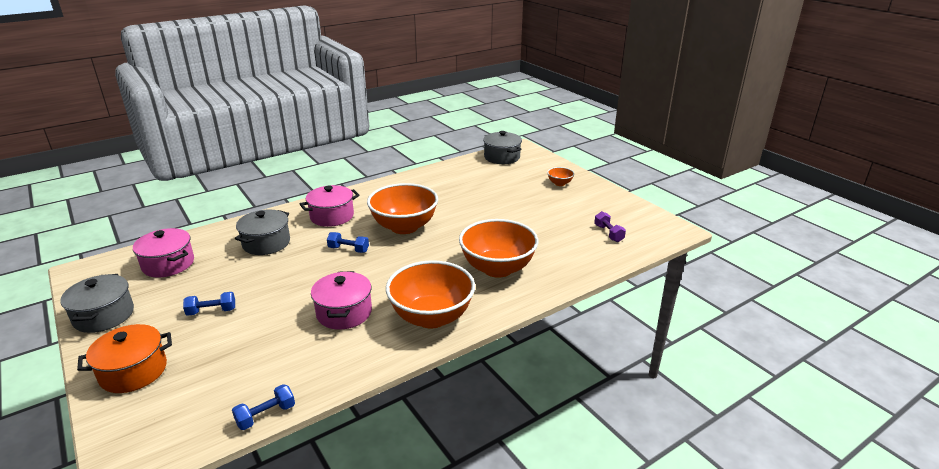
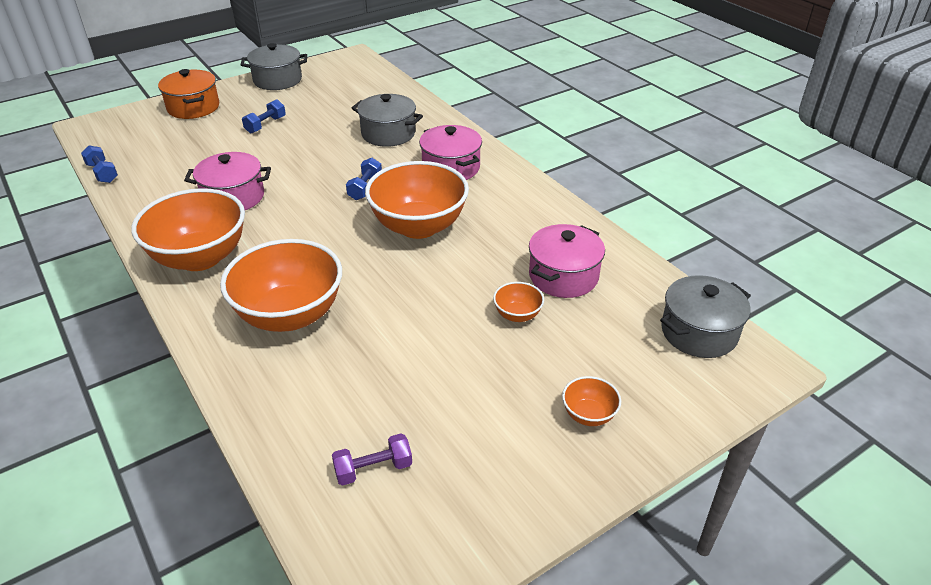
camera: 90 degrees right, 10 degrees up
(168, 264) = (355, 90): pink pot -> pink pot (563, 276)
(211, 311) = (265, 125): blue dumbbell -> blue dumbbell turned 45 degrees clockwise
(492, 197) = (517, 315): none -> orange bowl

